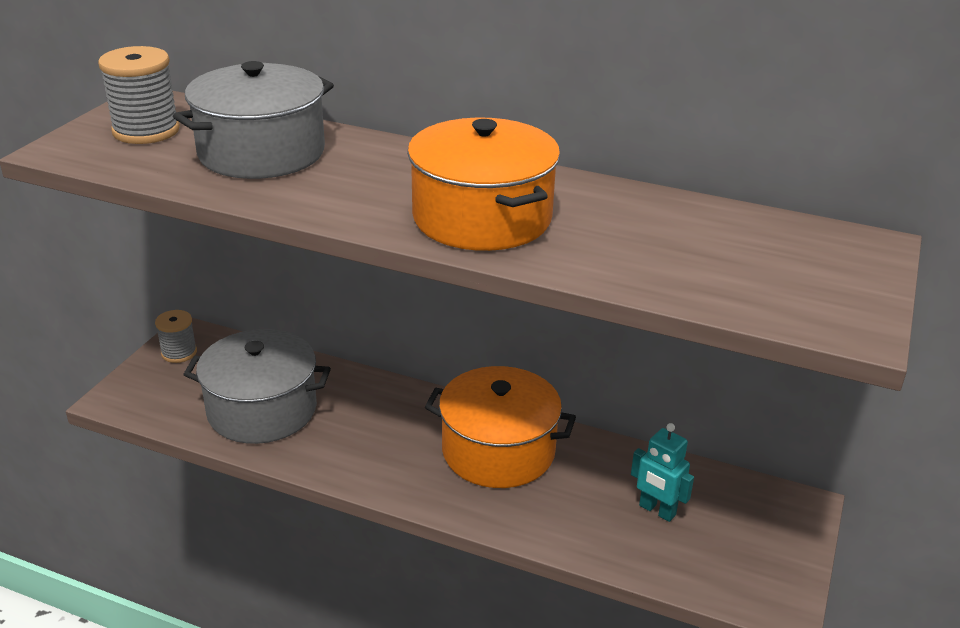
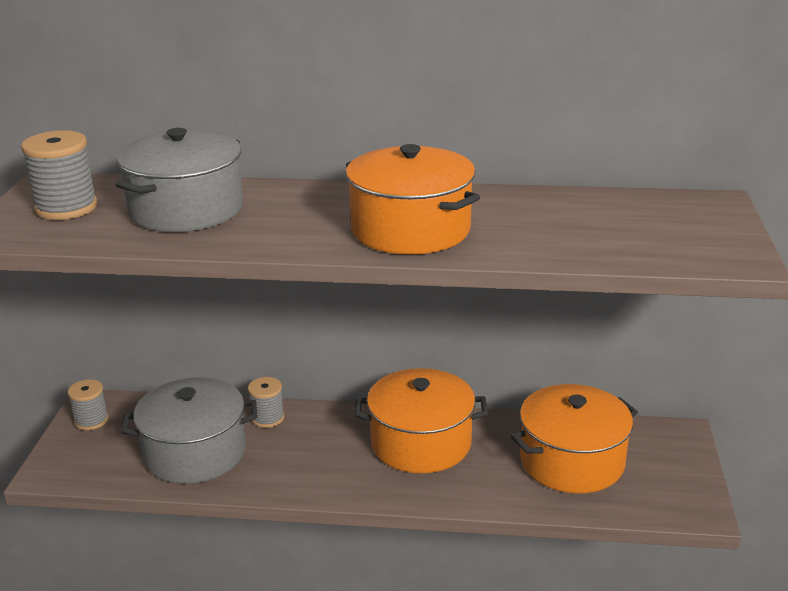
camera: 15 degrees left, 5 degrees down
(351, 387) = (267, 418): none -> grey spool
(657, 510) = (572, 461): turquoise robot -> orange pot

